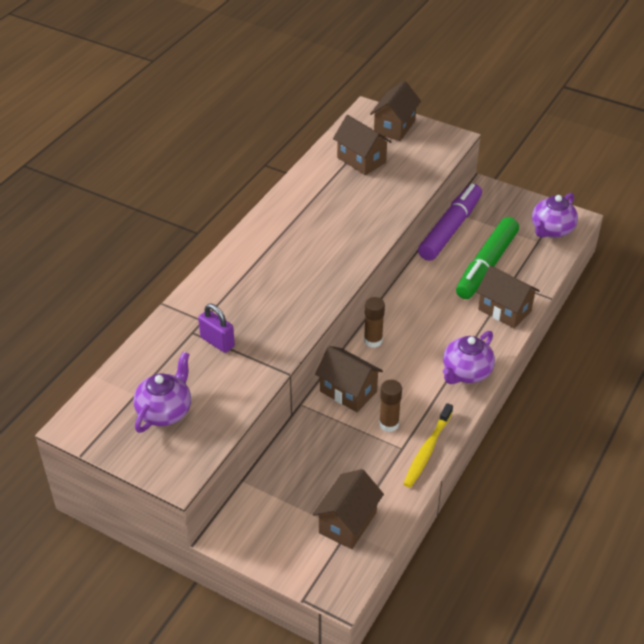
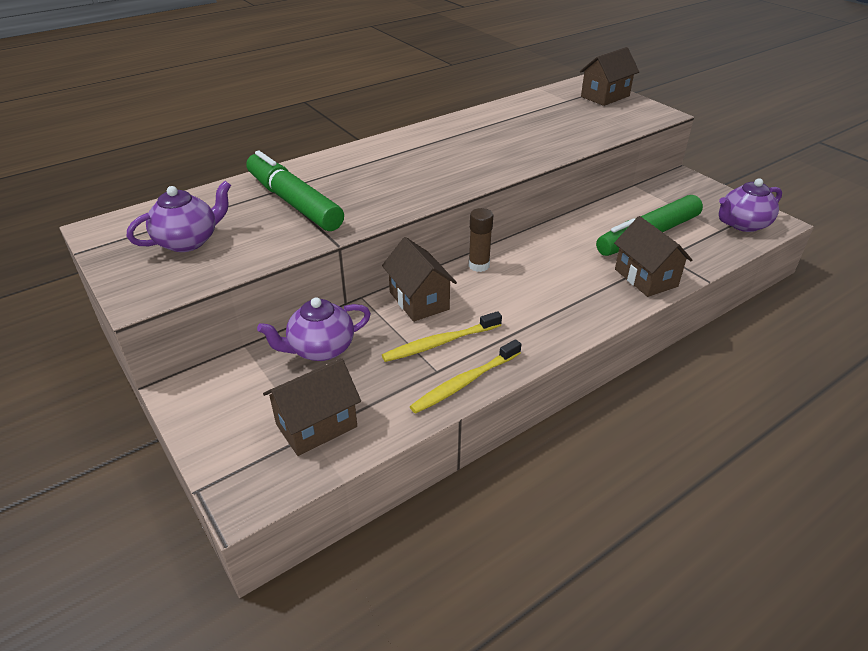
camera: 25 degrees right, 5 degrees down
(217, 342) = (294, 202): purple padlock -> green marker
(361, 160) = (554, 110): brown house -> none
(389, 424) = (439, 343): brown glue stick -> yellow toothbrush
(450, 229) = (625, 199): purple marker -> none
(466, 373) = (563, 321): purple teapot -> purple teapot (320, 349)

